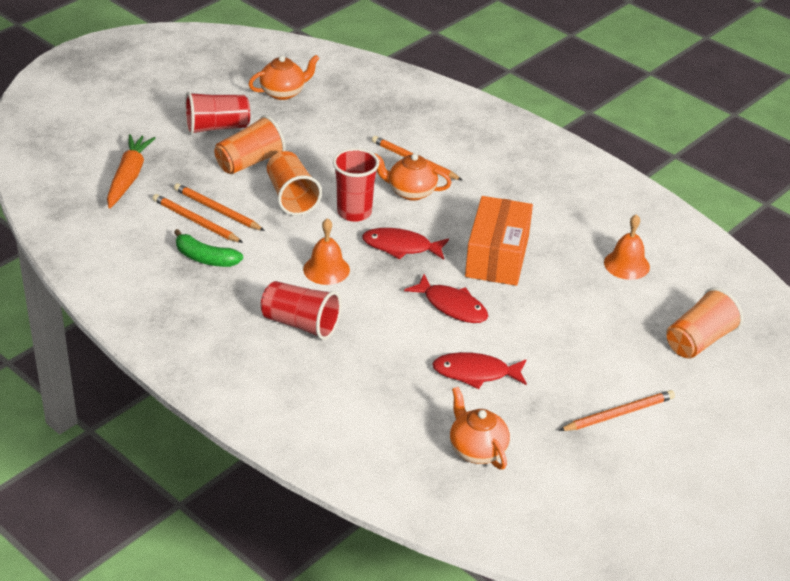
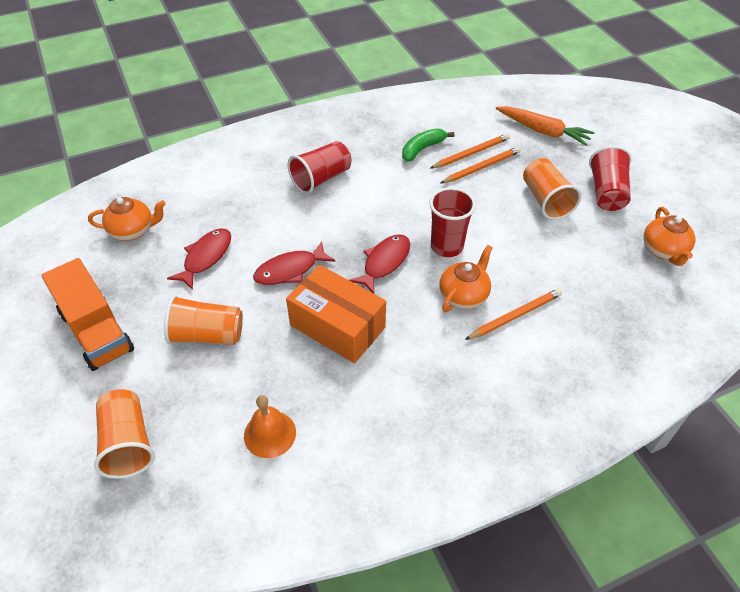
camera: 115 degrees right, 10 degrees up
(291, 197) = (484, 213): orange cup -> orange cup (207, 335)
(326, 269) = (377, 208): orange bell -> none
(618, 414) = (96, 331): orange pencil -> orange truck

